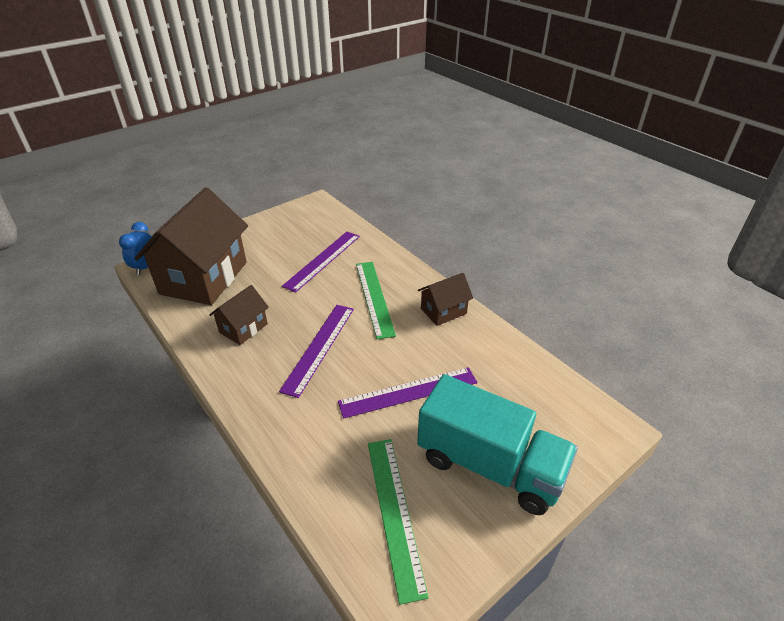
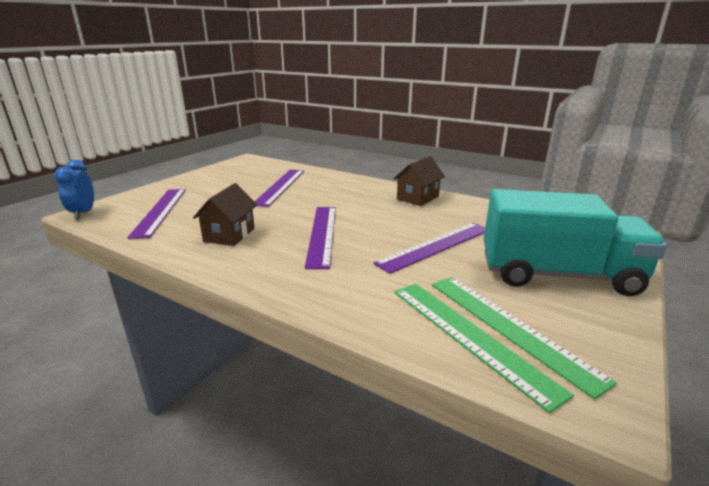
camera: 20 degrees left, 15 degrees down
(204, 278) = (160, 211): brown house -> purple ruler
(374, 298) = (348, 199): green ruler -> green ruler (469, 336)

